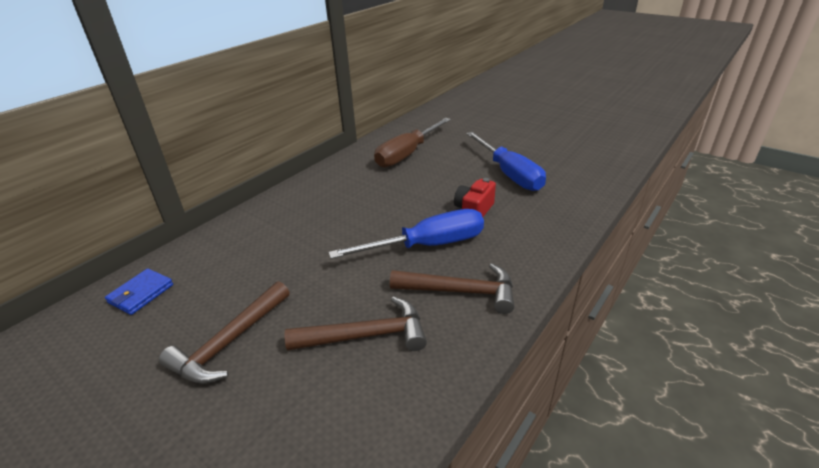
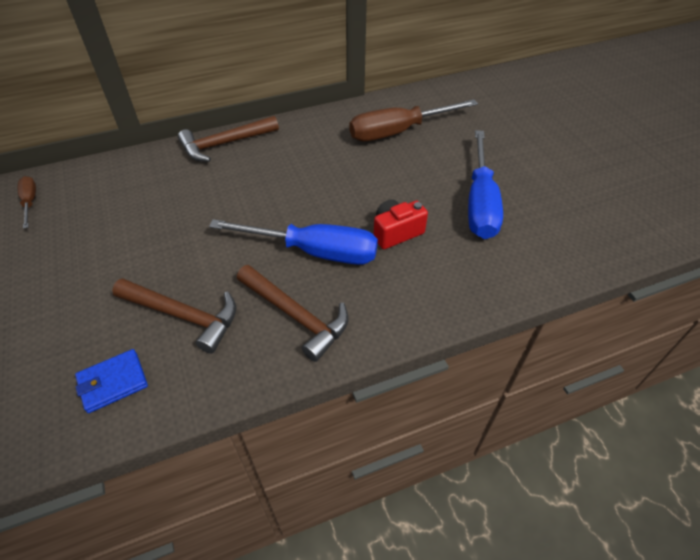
camera: 30 degrees right, 15 degrees up
(103, 320) = (30, 202): none -> brown screwdriver
(141, 294) = (68, 190): blue wallet -> blue wallet (113, 382)
(230, 342) = (89, 267): brown hammer -> brown hammer (225, 144)

